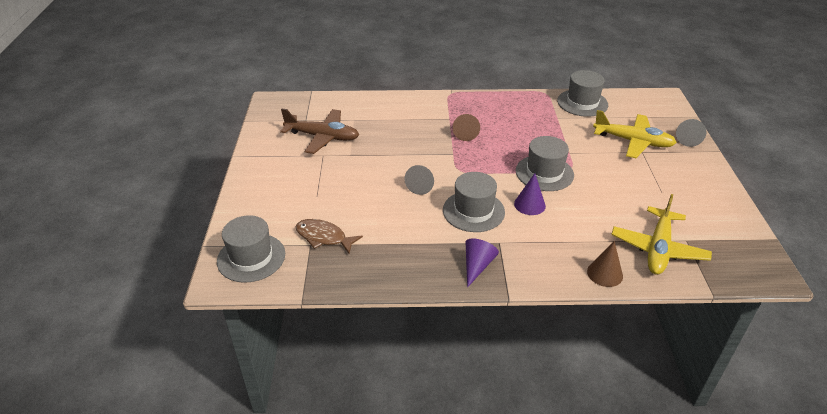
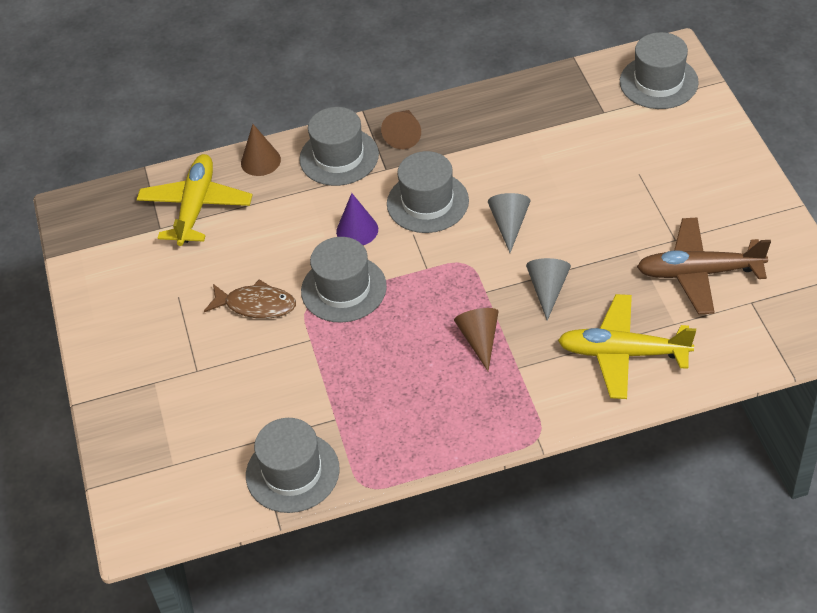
camera: 170 degrees right, 10 degrees up
(324, 237) = (594, 123): brown fish -> brown fish (256, 305)
(477, 266) = (404, 135): purple cone -> brown cone
(536, 261) = (339, 157): none -> grey hat
(633, 142) = (208, 390): yellow plane -> yellow plane (623, 353)
(687, 138) = (118, 421): grey cone -> grey cone (548, 290)

